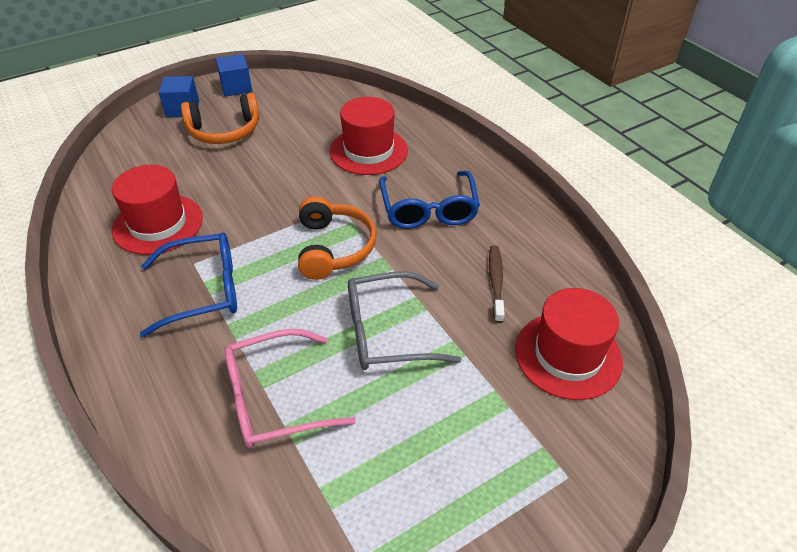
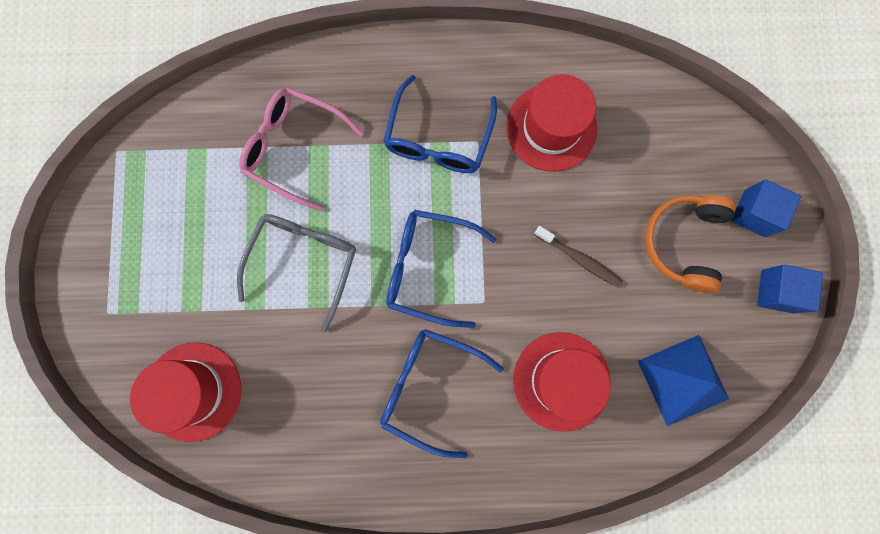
camera: 120 degrees right, 35 degrees up
(274, 399) = (294, 149): pink glasses -> pink glasses turned 75 degrees counterclockwise
(325, 104) = (683, 380): none -> blue pyramid
(333, 248) = (428, 268): orange headphones -> blue glasses
(496, 282) = (300, 387): brown toothbrush -> brown toothbrush (579, 259)

